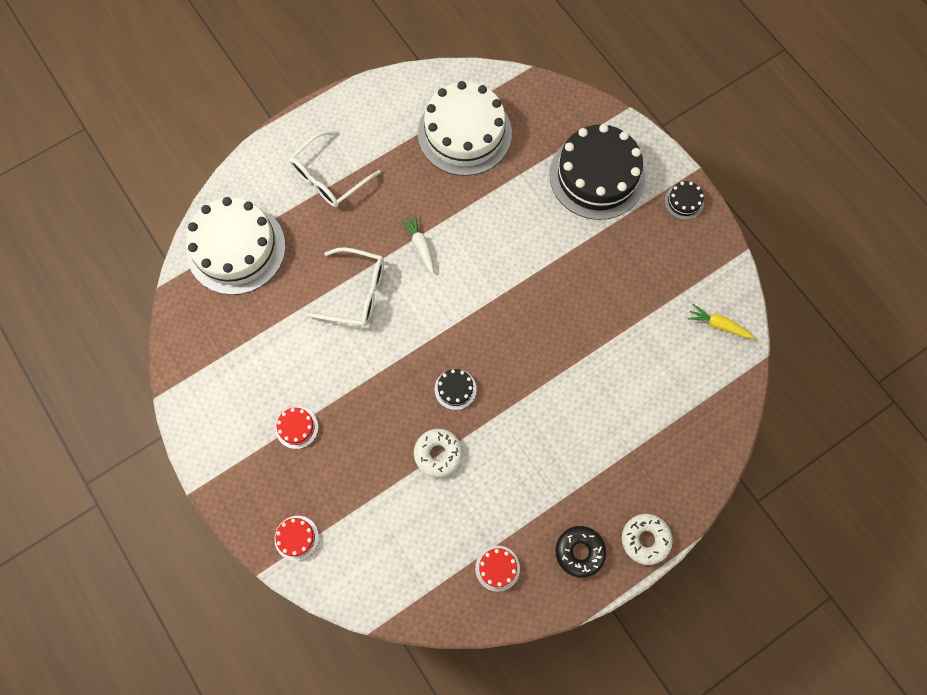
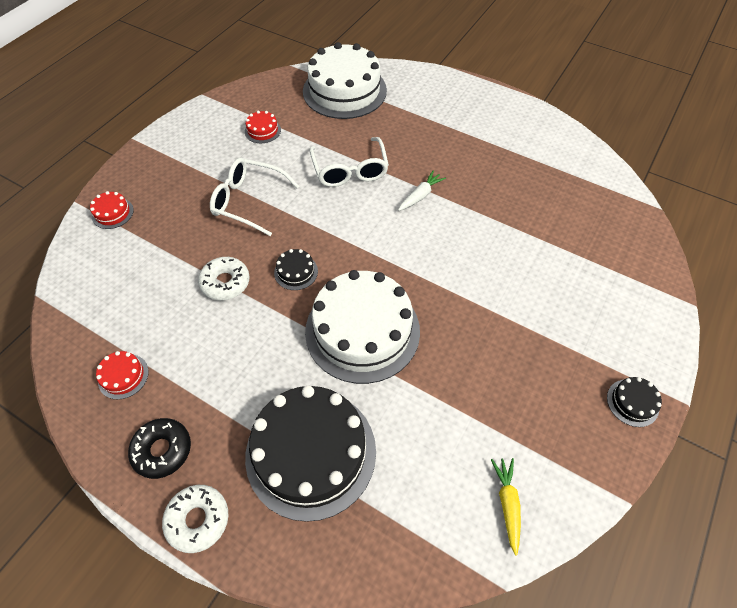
camera: 65 degrees right, 15 degrees down
(297, 427) = (210, 178): red cake -> red cake (262, 130)
(329, 177) = (441, 118): white glasses -> white glasses (248, 201)
(464, 133) = (551, 185): white cake -> white cake (362, 330)
(597, 176) = (594, 305): black cake -> black cake (311, 452)

